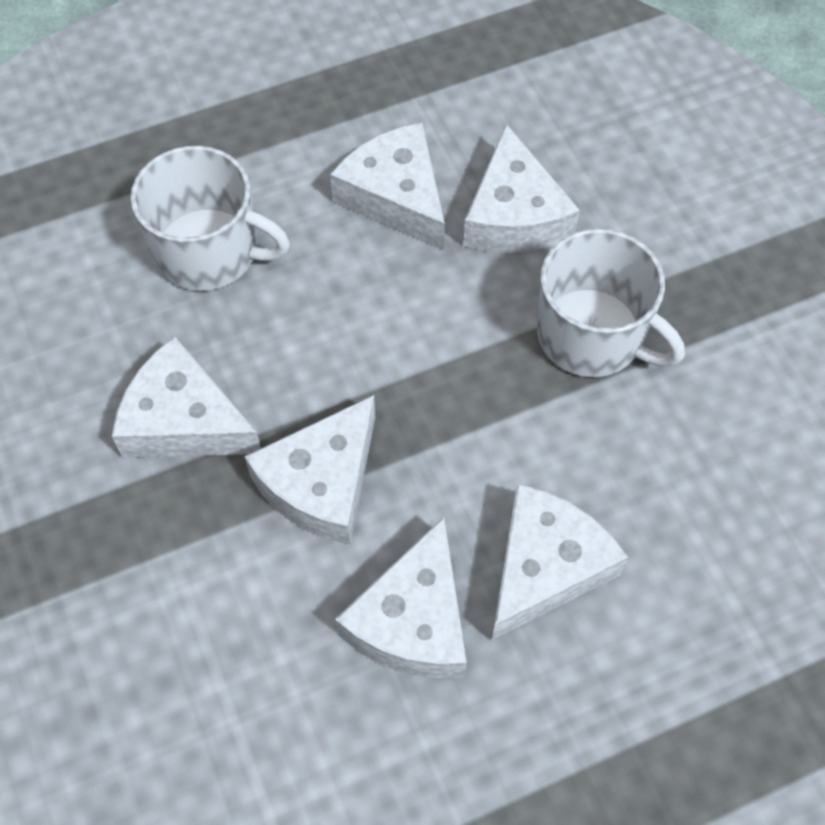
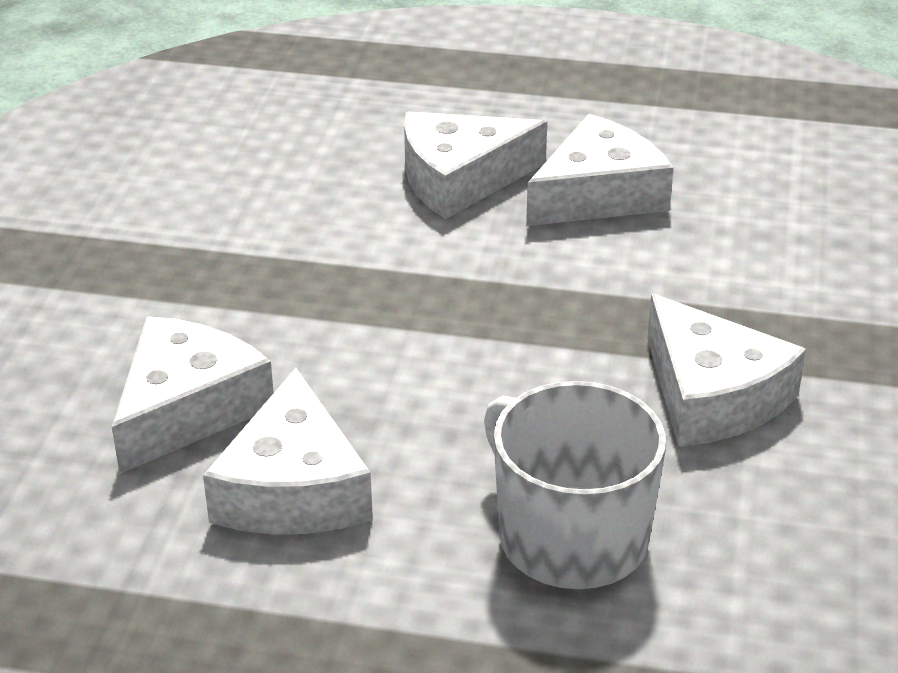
camera: 145 degrees left, 25 degrees down
(321, 483) = (605, 297): white cheese -> none
(592, 336) = (240, 285): white mug -> none

